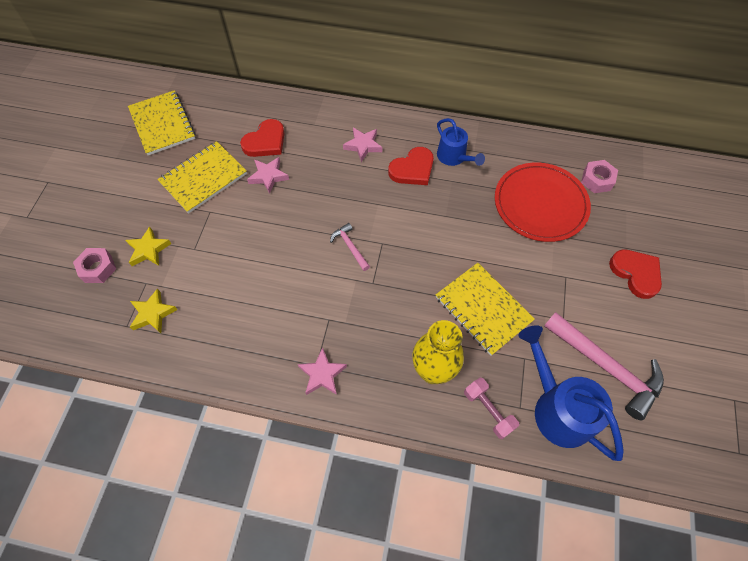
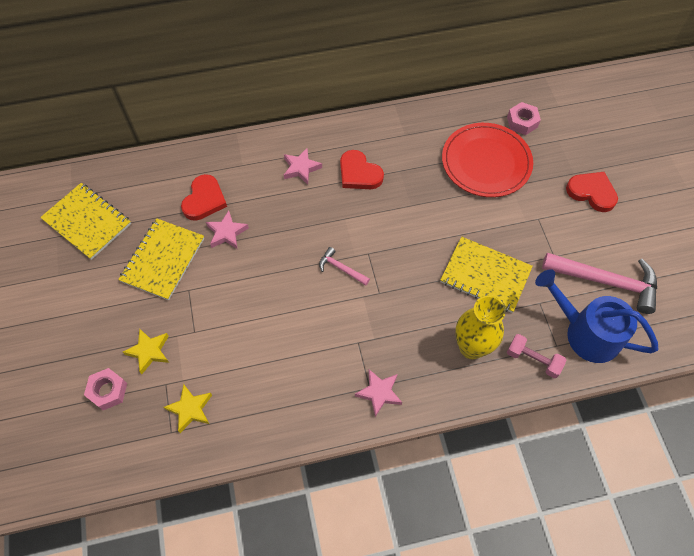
camera: 25 degrees left, 0 degrees up
(412, 169) = (359, 173): red heart -> red heart turned 105 degrees clockwise
(454, 157) = (390, 148): blue watering can -> none

